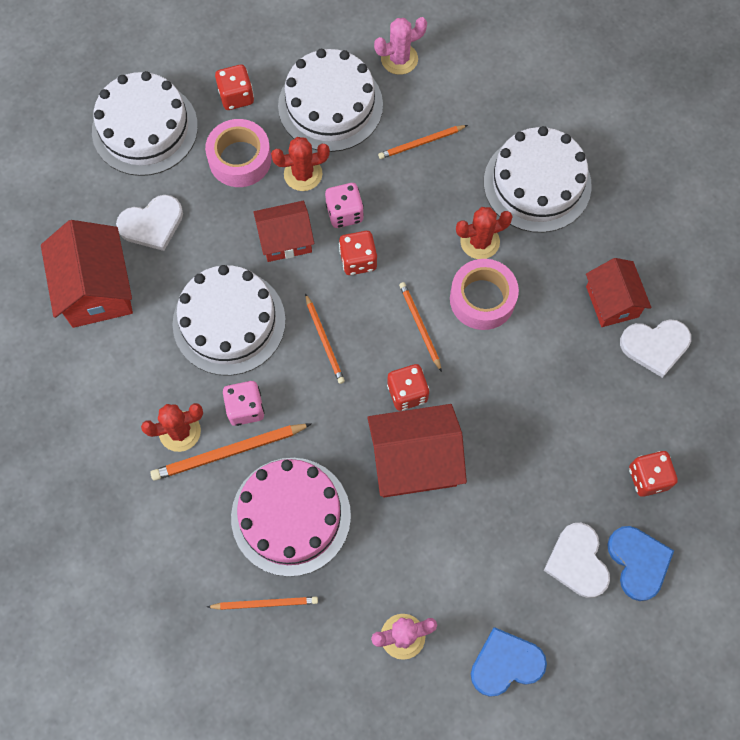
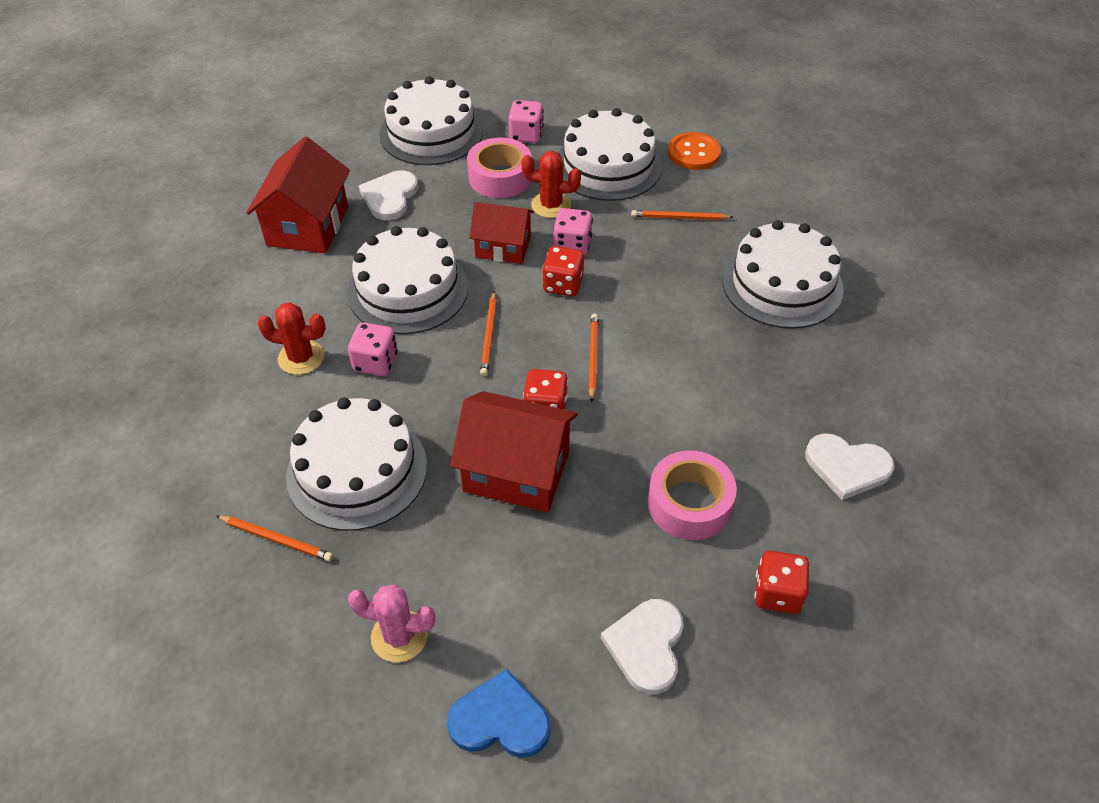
camera: 25 degrees right, 20 degrees down
(152, 224) = (390, 197): white heart -> white heart turned 105 degrees clockwise
(229, 452) = (335, 392): orange pencil -> none
(236, 96) = (526, 135): red dice -> pink dice
(291, 516) = (357, 470): pink cake -> white cake
(399, 59) = (693, 153): pink cactus -> orange button
(480, 242) = (695, 311): red cactus -> none
(482, 299) = (672, 358): pink tape -> pink tape (689, 503)
(612, 301) = (815, 409): red house -> none
(638, 562) = (722, 679): blue heart -> none

